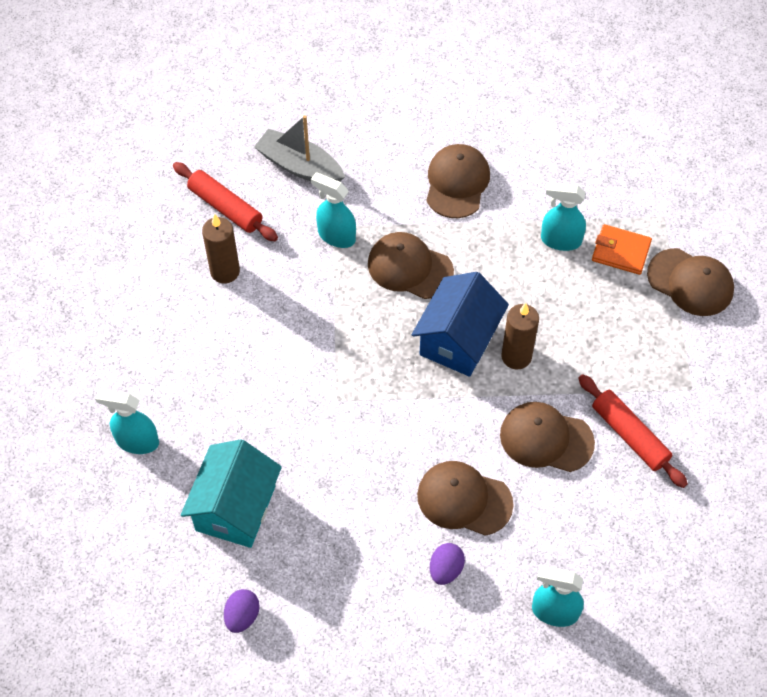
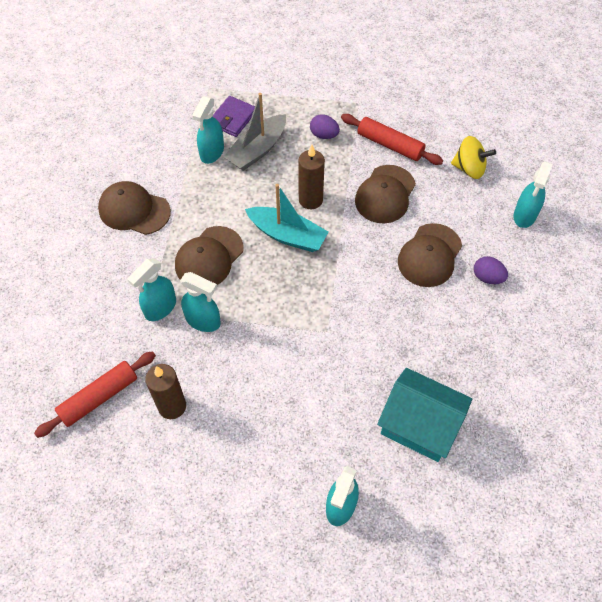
camera: 80 degrees left, 0 degrees up
(242, 616) = (520, 431): purple egg -> purple egg (324, 135)
(299, 166) = (73, 327): grey boat -> grey boat (257, 150)
(328, 278) = (203, 321): none -> turquoise spray bottle
(458, 340) = (287, 235): blue house -> turquoise boat
(616, 537) = (469, 168): none -> yellow spinning top
(621, 251) = (232, 118): orange wallet -> purple wallet
(629, 435) = (390, 145): red rolling pin -> red rolling pin turned 60 degrees clockwise
(690, 282) = (270, 85): brown cap -> none

